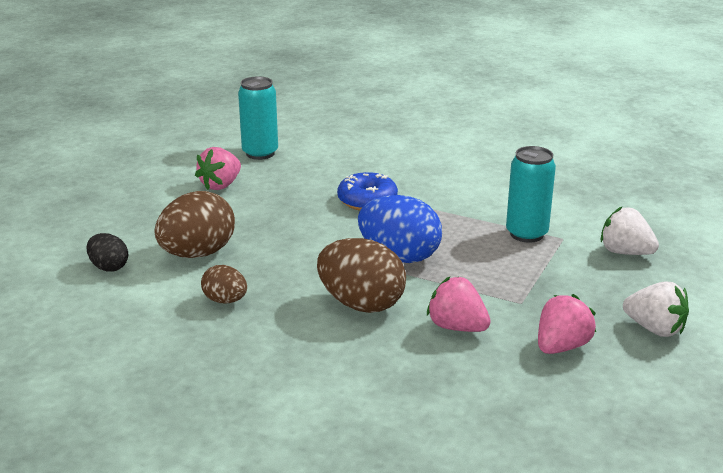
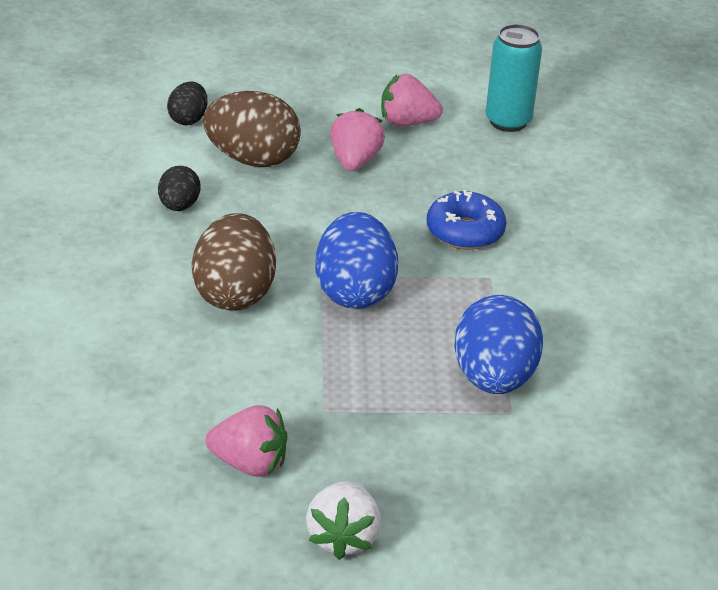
camera: 60 degrees right, 10 degrees up
(225, 300) = (179, 206): brown egg -> black egg
(457, 327) = (236, 373): pink strawberry -> pink strawberry (355, 161)
(526, 234) = (493, 378): turquoise can -> blue egg
(625, 252) = (519, 477): white strawberry -> none

